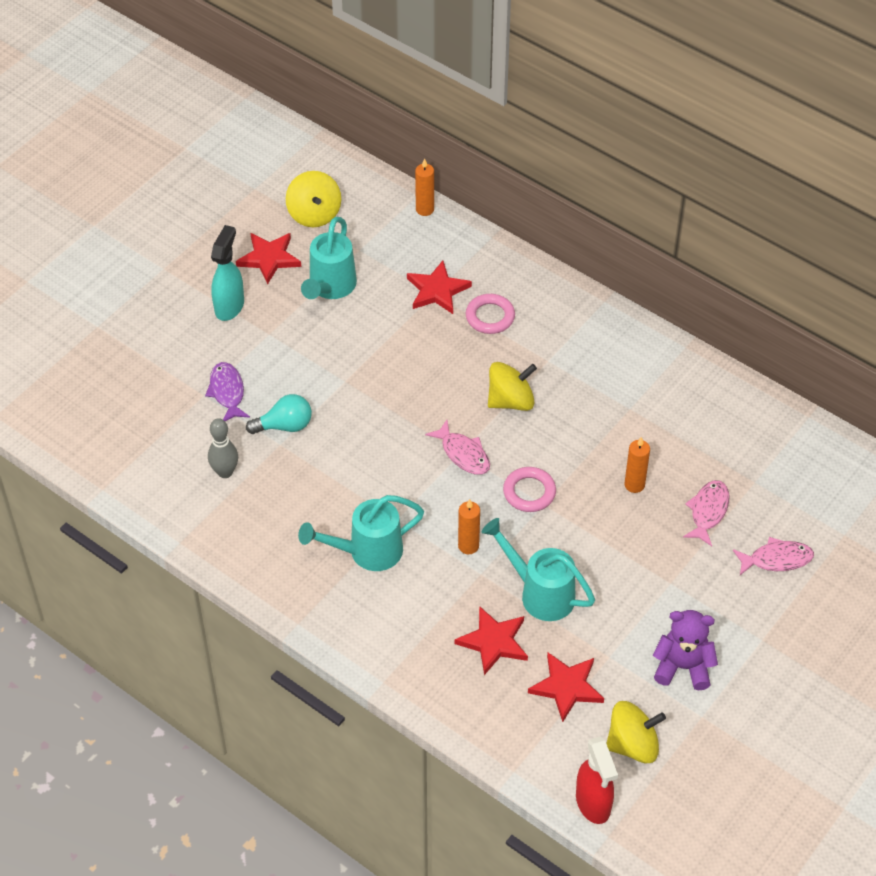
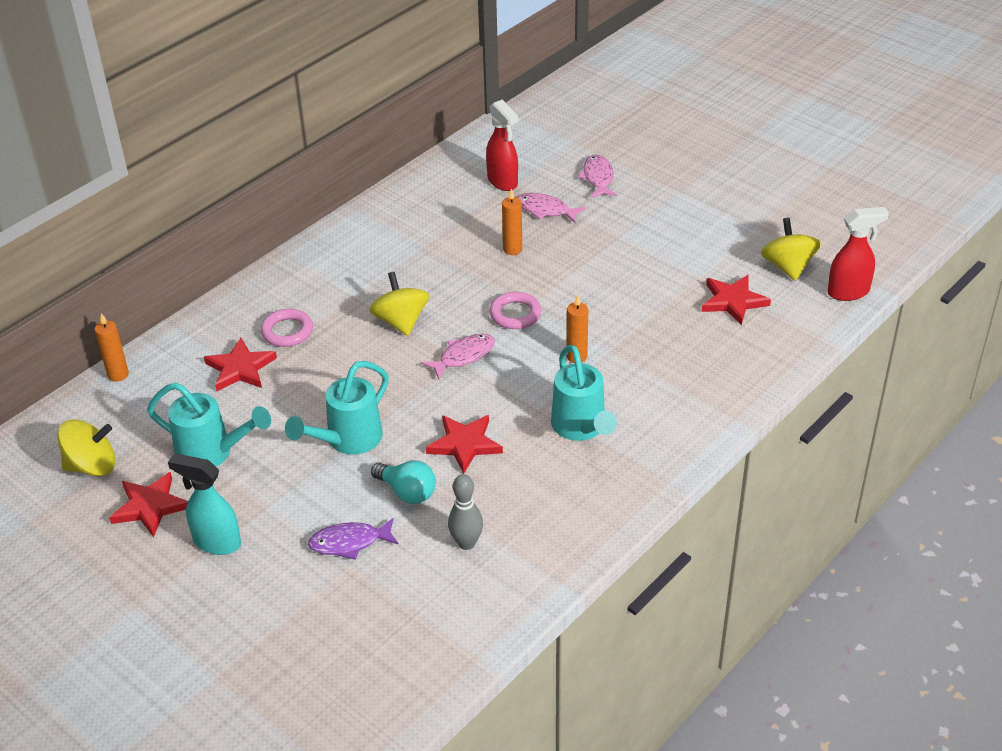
camera: 85 degrees left, 10 degrees down
(284, 426) = (407, 492): turquoise light bulb -> turquoise light bulb turned 135 degrees clockwise
(493, 642) = (687, 344): red star -> red star (464, 444)
(540, 593) = (632, 312): turquoise watering can -> turquoise watering can (348, 440)
(683, 667) = (708, 235): purple teddy bear -> none
(754, 470) = (503, 182): none -> red spray bottle

